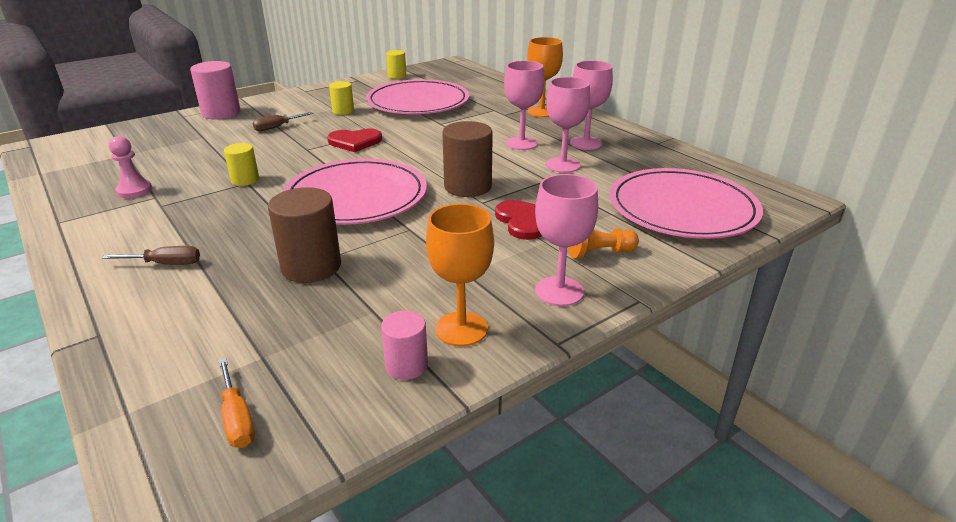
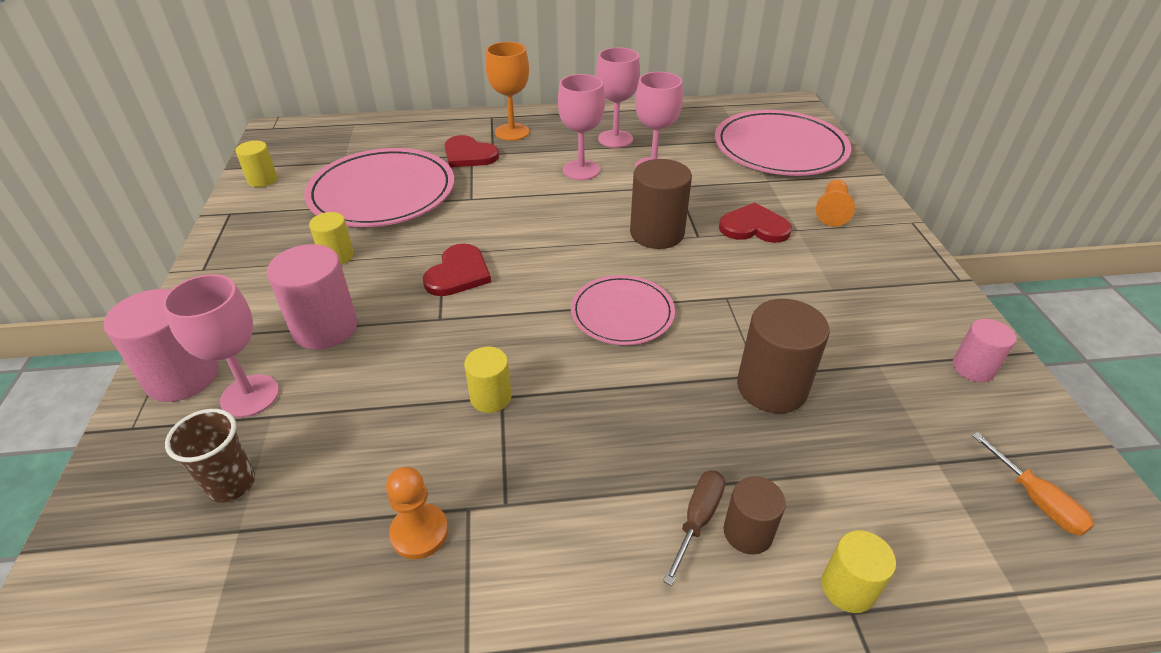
camera: 60 degrees left, 10 degrees up
(118, 330) = (848, 588): none -> yellow cylinder
(134, 190) = (419, 532): pink pawn -> orange pawn
(154, 144) = (231, 484): none -> brown cup
(159, 283) = (748, 532): none -> brown cylinder
(237, 418) = (1035, 499): orange screwdriver -> orange screwdriver turned 60 degrees clockwise
(277, 127) = (325, 328): brown screwdriver -> pink cylinder
(356, 197) = (622, 313): pink plate -> pink plate, size x0.57
(461, 329) = (925, 321): orange goblet -> none
(492, 109) = (469, 155): none -> red heart
(559, 291) = (885, 252): pink goblet -> pink goblet (250, 396)

